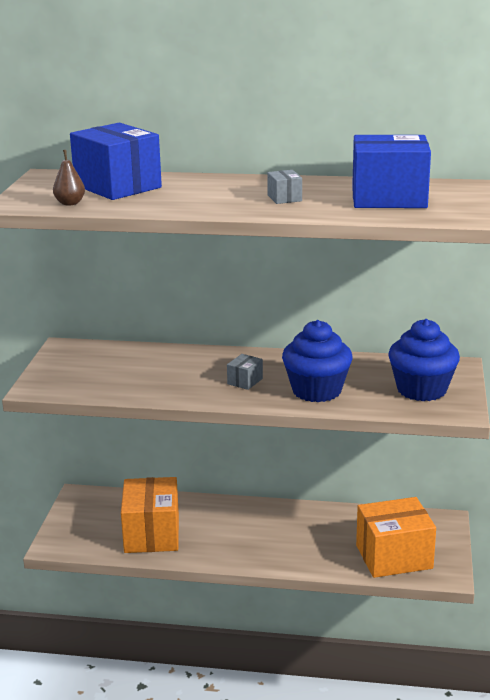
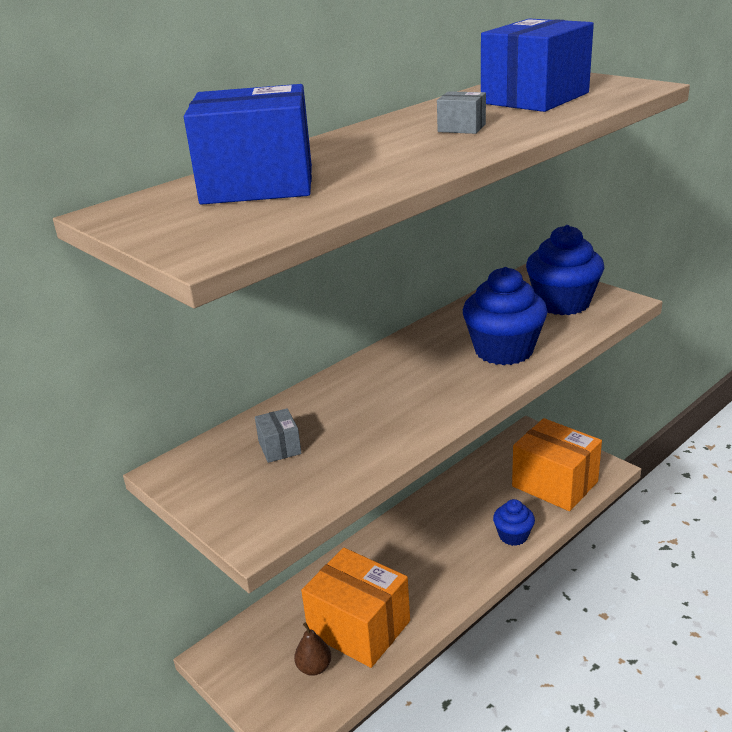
camera: 50 degrees left, 5 degrees up
(70, 203) = (274, 219): brown pear -> brown pear (314, 667)
(245, 381) = (434, 381): grey box -> grey box (279, 447)
(309, 560) = (513, 536): none -> blue cupcake
(394, 557) = (555, 484): orange box -> orange box turned 75 degrees counterclockwise

